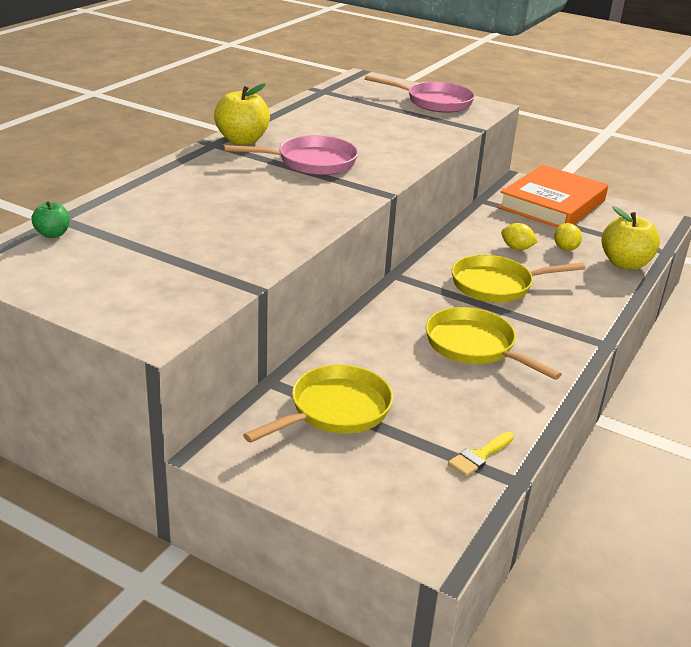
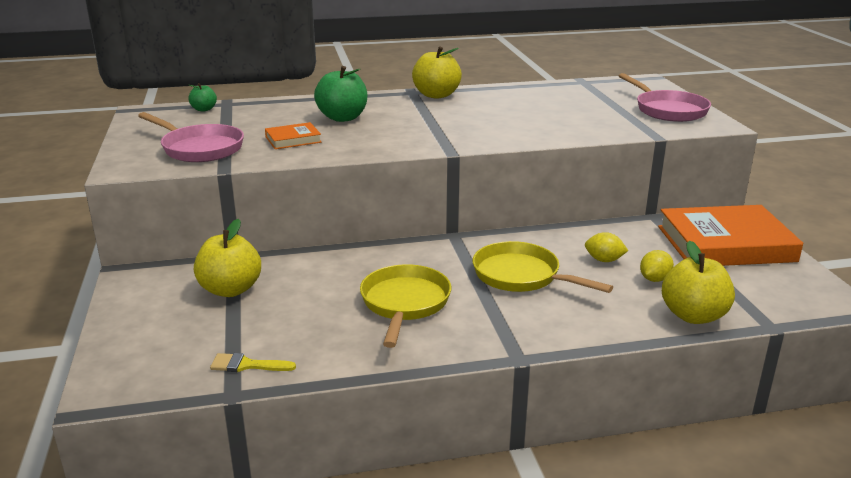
camera: 50 degrees right, 5 degrees down
(220, 193) = (342, 118): none -> green apple
(234, 232) = (293, 139): none -> orange book
(311, 162) = (449, 119): pink pan -> pink pan (199, 148)
(335, 410) = (230, 289): yellow pan -> yellow apple
(516, 248) = (604, 260): yellow lemon -> yellow lemon turned 60 degrees counterclockwise

